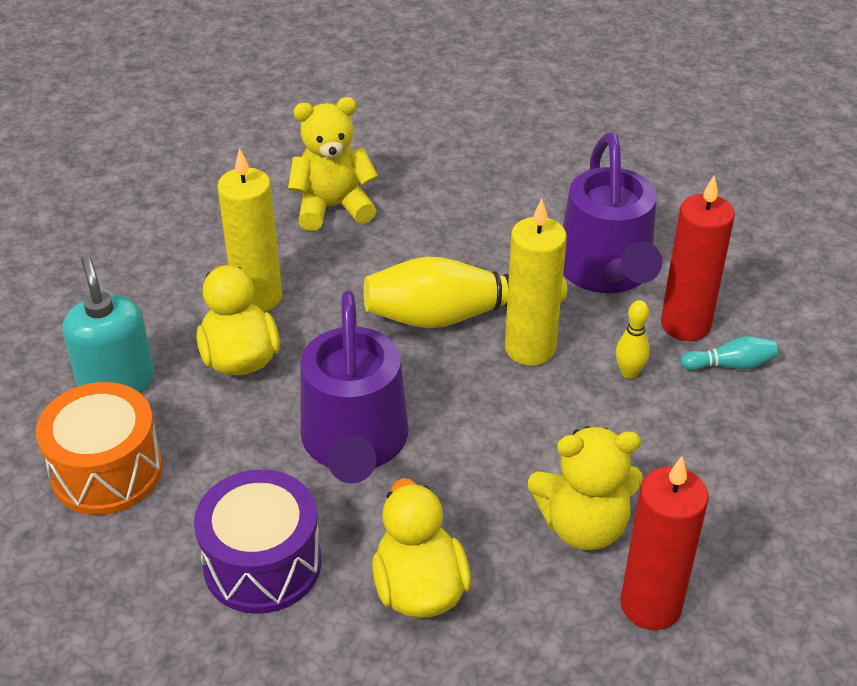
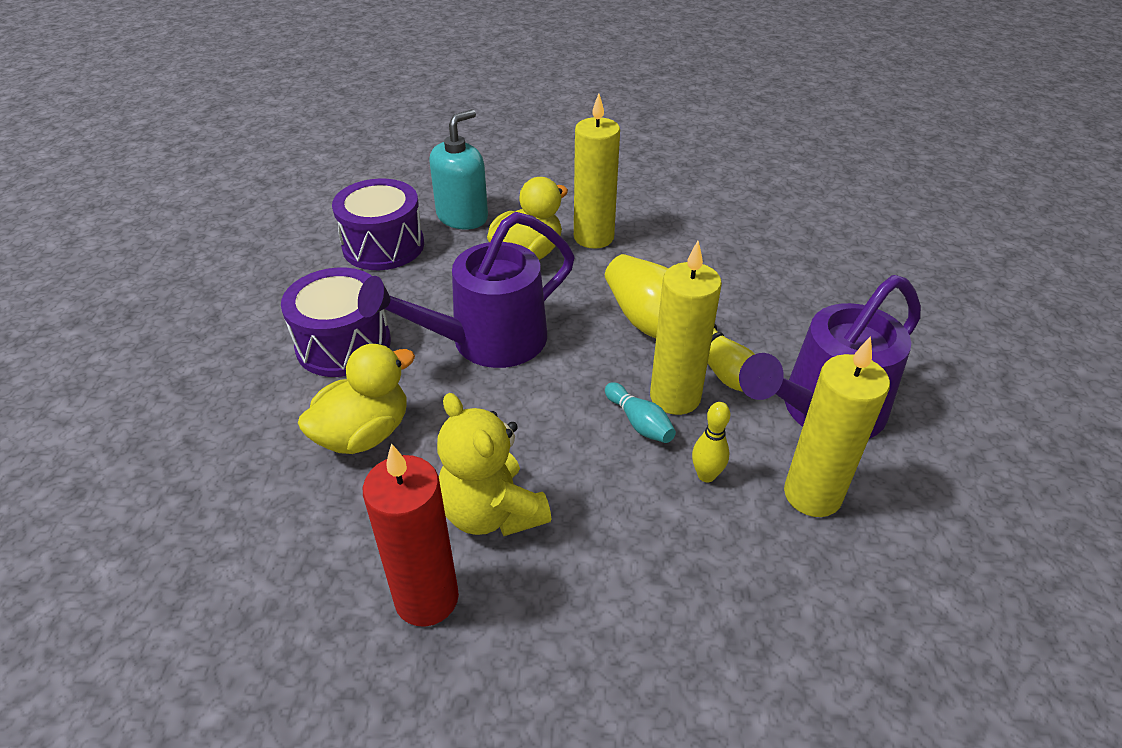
camera: 60 degrees right, 0 degrees up
(107, 471) = (383, 246): orange drum -> purple drum
(333, 207) = (723, 231): yellow teddy bear -> none
(685, 325) = (812, 495): red candle -> yellow candle
(730, 365) = (790, 552): turquoise bowling pin -> turquoise bowling pin (639, 422)

